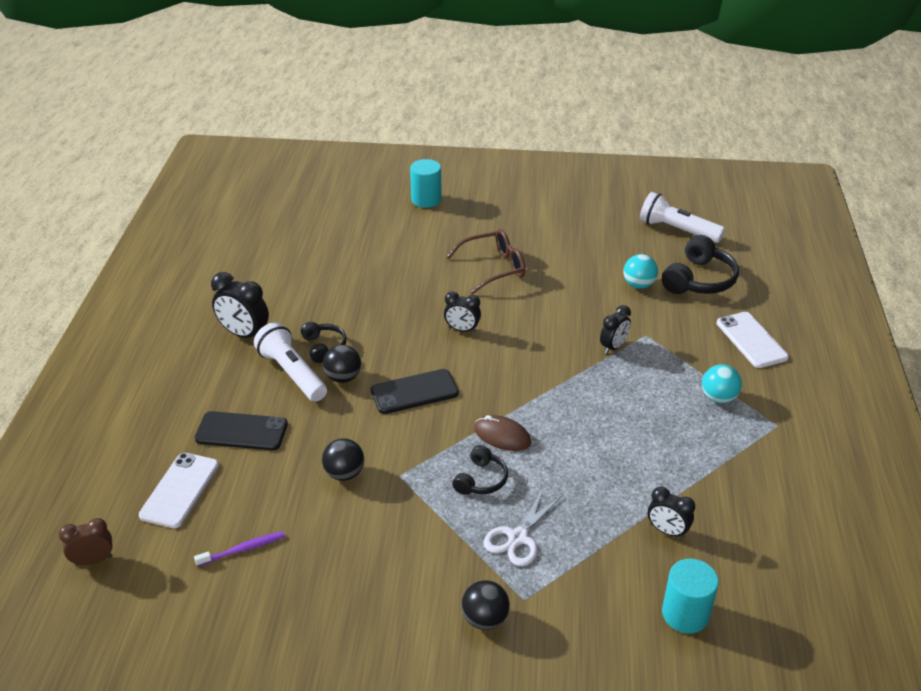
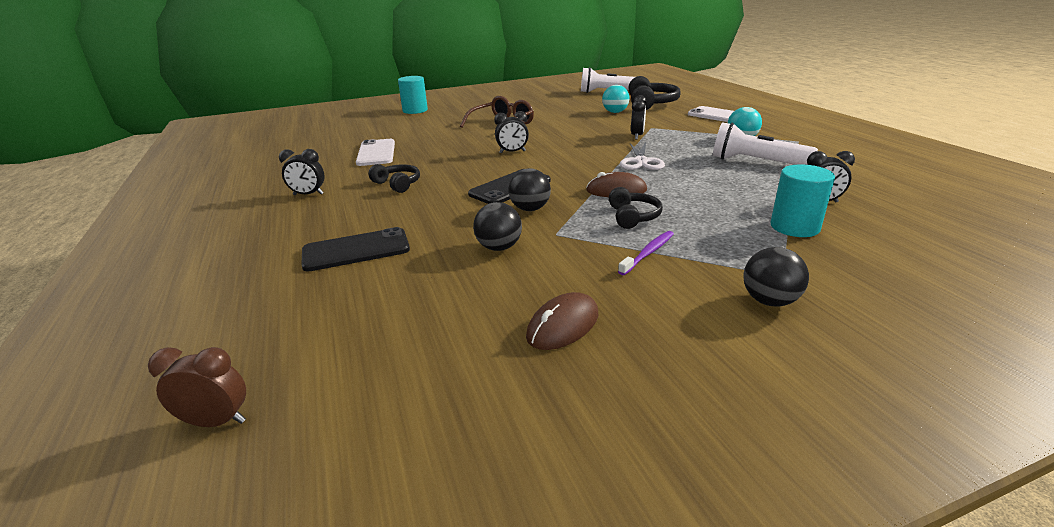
camera: 25 degrees left, 10 degrees down
(93, 560) = (217, 421): brown clock -> brown clock turned 45 degrees clockwise
(180, 490) = (311, 312): white phone -> white phone (376, 153)
(242, 549) = (438, 337): purple toothbrush -> purple toothbrush (648, 253)
(244, 334) = (308, 194): black clock -> black clock, size x0.64
(292, 373) = (380, 204): white flashlight -> white flashlight (756, 162)
(325, 575) = (563, 325): none -> brown mouse
(343, 377) = (434, 195): black ball -> black ball (530, 209)
(518, 538) = (715, 239): white scissors -> white scissors (641, 161)
(685, 614) = (916, 240): turquoise cylinder -> turquoise cylinder (794, 227)

